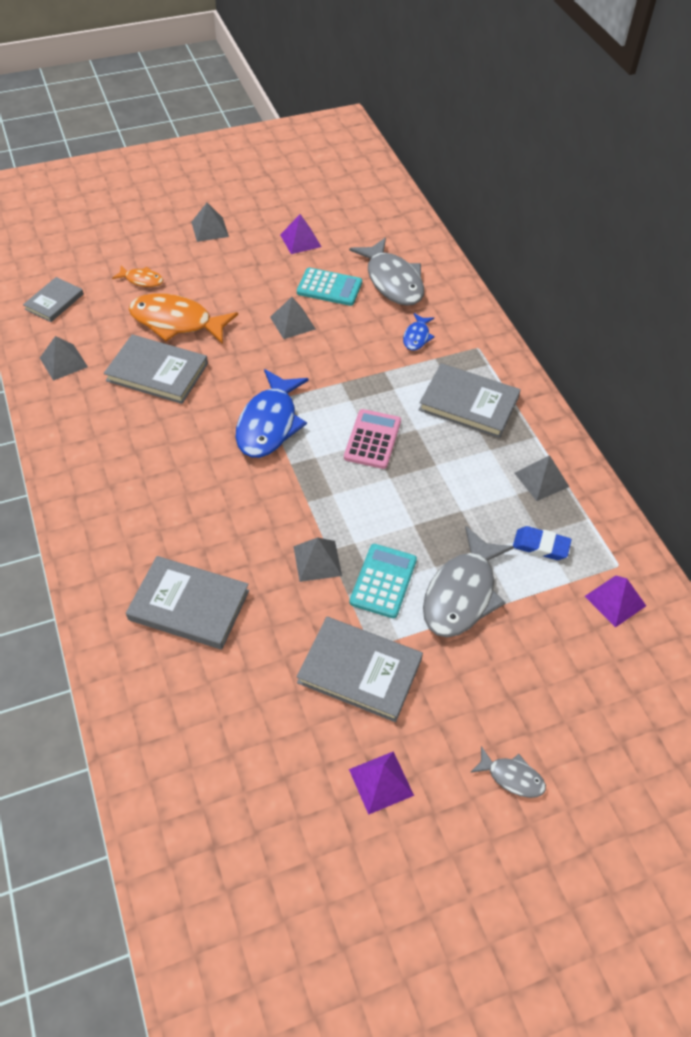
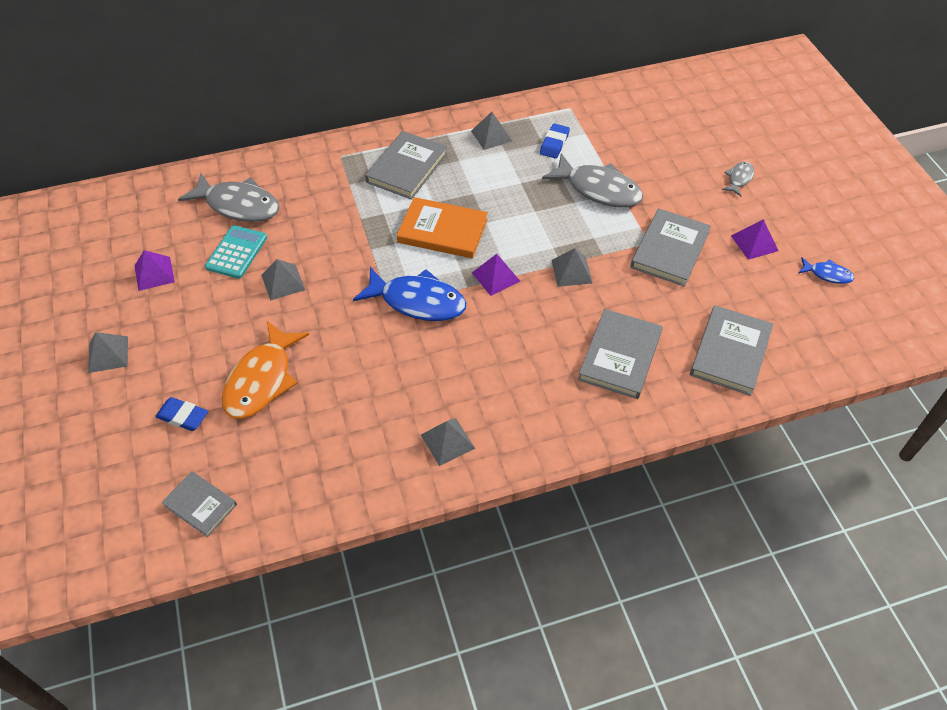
camera: 85 degrees left, 0 degrees up
(63, 362) = (307, 483): grey pyramid -> grey pyramid (447, 441)
(142, 280) = (183, 416): orange fish -> blue eraser
(157, 372) = (337, 393): grey book -> grey book (730, 352)
(372, 439) = (442, 231): pink calculator -> orange book
(383, 581) = (589, 232): turquoise calculator -> none
(392, 281) = (238, 205): grey fish -> grey fish turned 45 degrees clockwise
(417, 337) = (320, 194): blue fish -> blue fish (827, 274)
(615, 600) = (600, 114): purple pyramid -> purple pyramid (496, 277)

